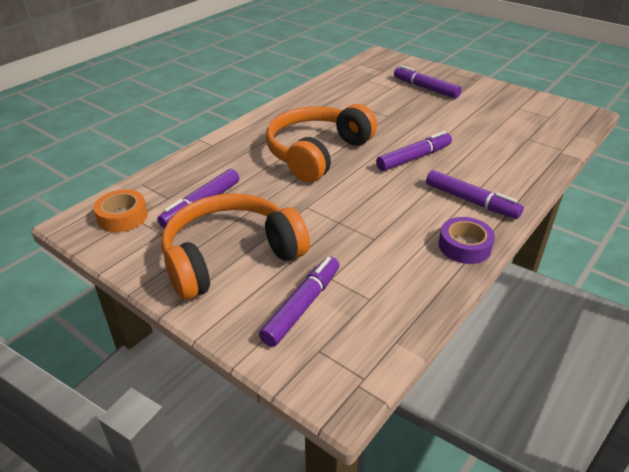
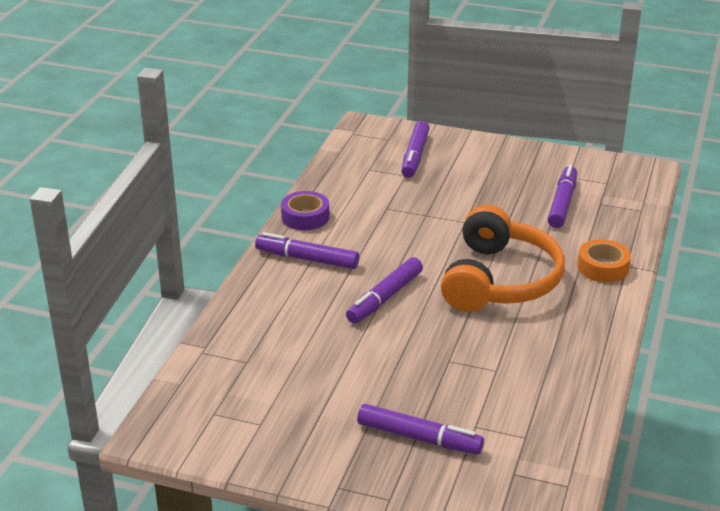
camera: 160 degrees right, 5 degrees down
(122, 216) = (617, 181): orange tape -> orange tape (603, 267)
(230, 257) = (494, 172): orange headphones -> none

